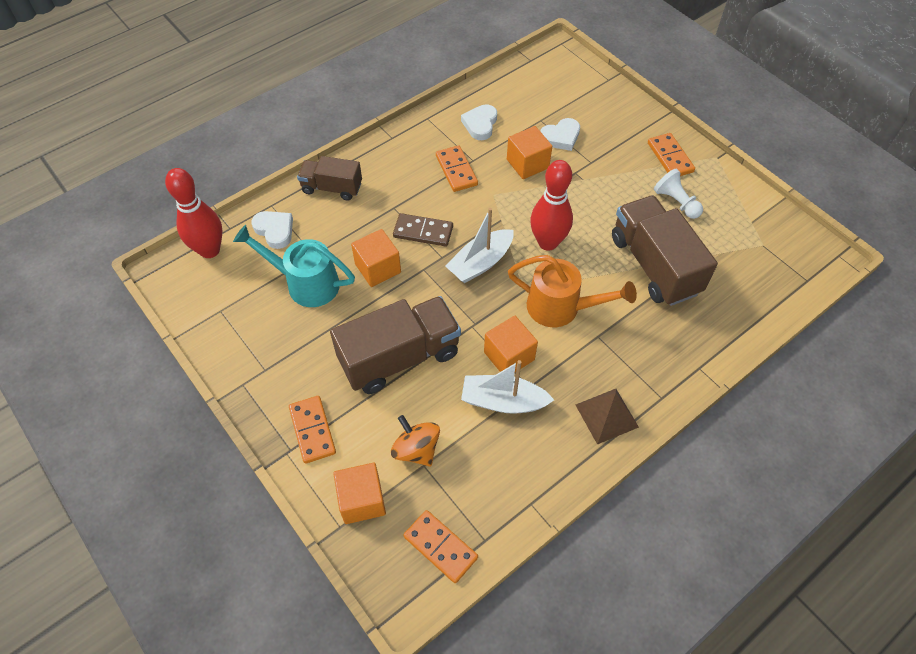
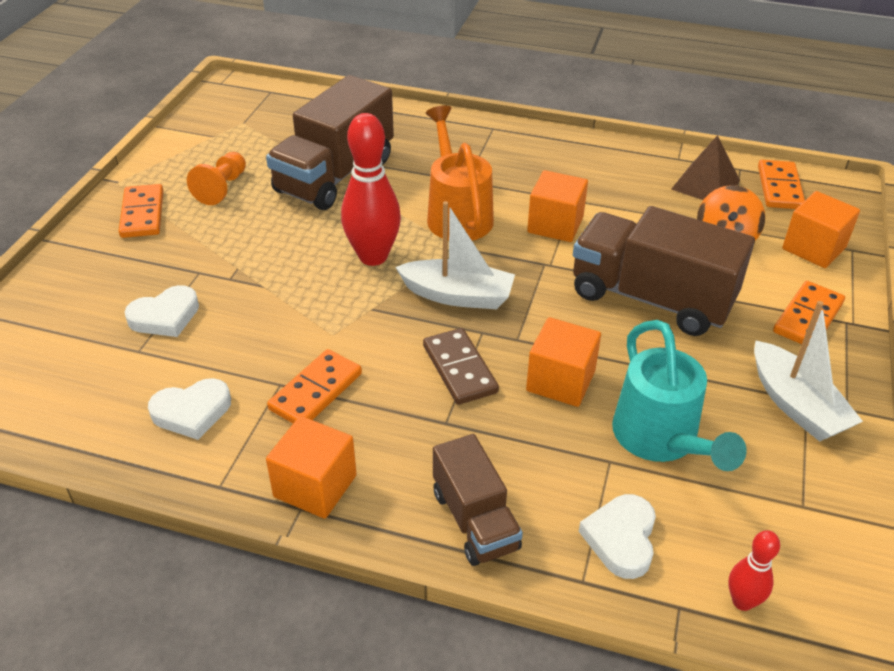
camera: 125 degrees left, 15 degrees down
(209, 250) = (742, 601): red bowling pin -> red bowling pin, size x0.51
(503, 401) = (608, 209): white boat -> white boat (796, 405)
(527, 164) = (246, 326): orange cube -> orange cube (315, 486)
(560, 137) = (165, 316): white heart -> white heart turned 120 degrees clockwise
(606, 415) = (547, 149): brown pyramid -> brown pyramid (705, 184)
(670, 157) = (142, 214): orange domino -> orange domino turned 45 degrees counterclockwise
(676, 202) = (222, 188): white pawn -> orange pawn

